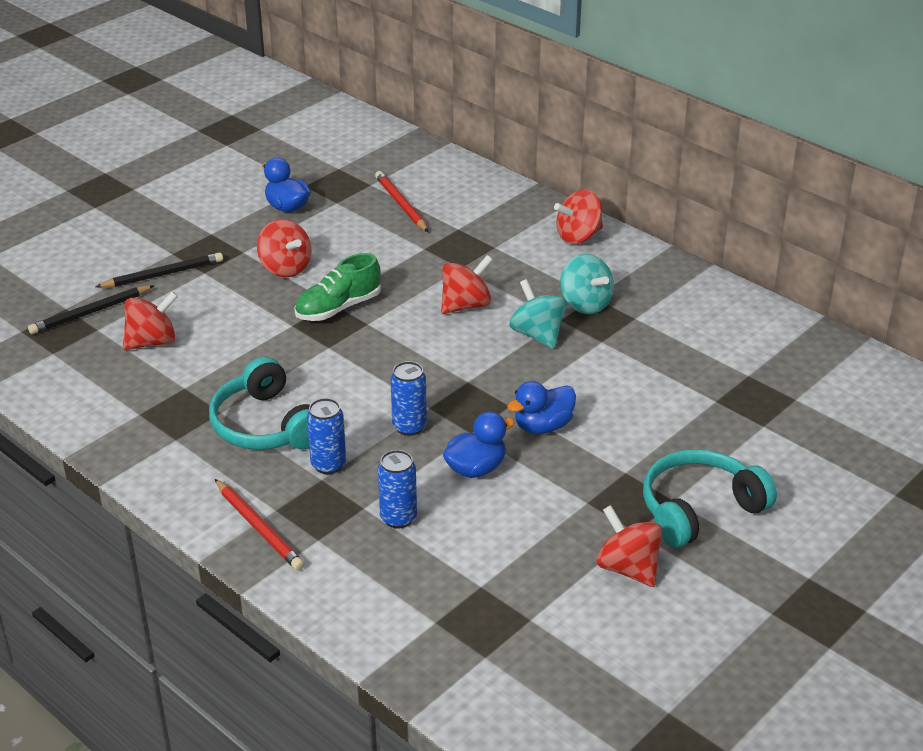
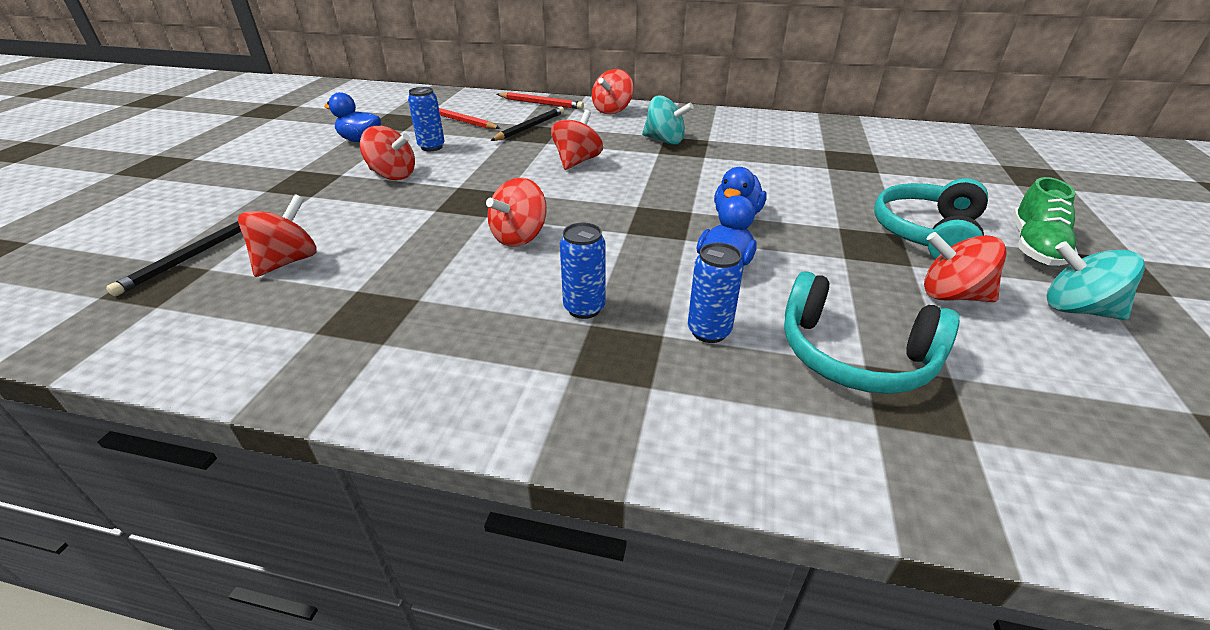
camera: 30 degrees left, 0 degrees up
(163, 274) = (265, 207): black pencil -> black pencil (530, 127)
(259, 527) = (570, 402): red pencil -> red pencil (541, 103)
(266, 425) = (482, 295): turquoise headphones -> turquoise headphones (854, 355)
(337, 380) = (519, 237): none -> red spinning top
(338, 308) = (469, 188): green shoe -> green shoe (1034, 246)
(409, 427) = (627, 251): blue can -> blue can (431, 147)
(537, 335) = (654, 164): turquoise spinning top -> turquoise spinning top (1076, 309)

